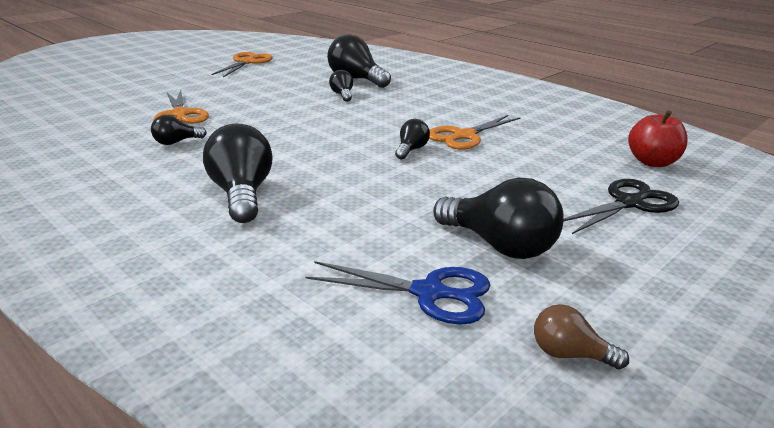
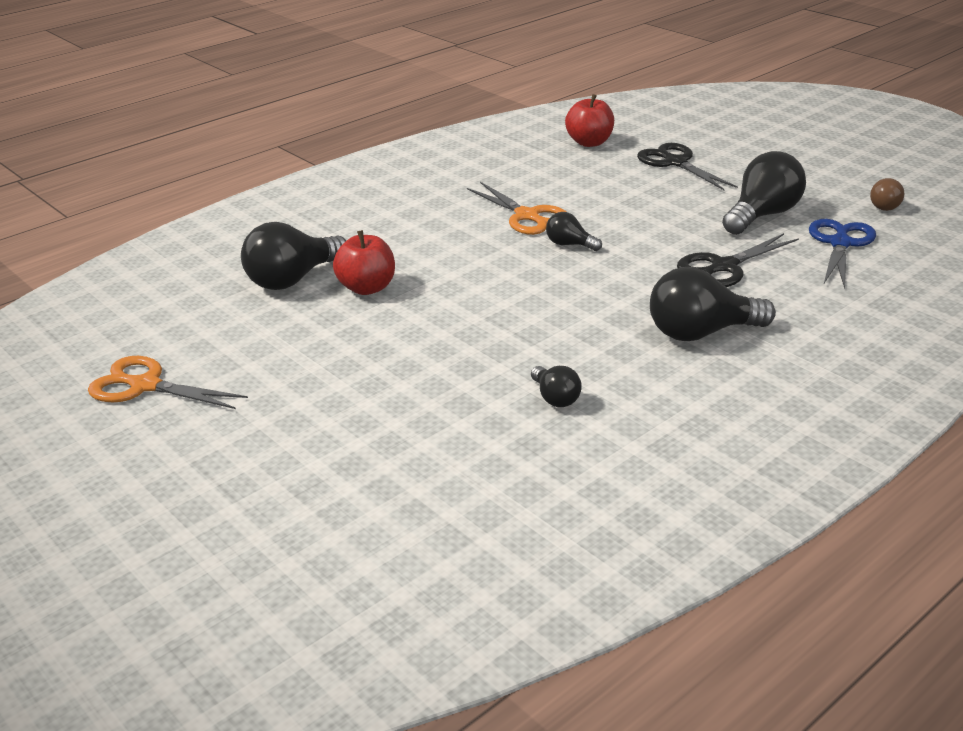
camera: 85 degrees left, 5 degrees up
(180, 114) = (440, 413): orange scissors -> none
(342, 95) = (367, 288): black light bulb -> red apple
(367, 213) = (724, 267): none -> black scissors

